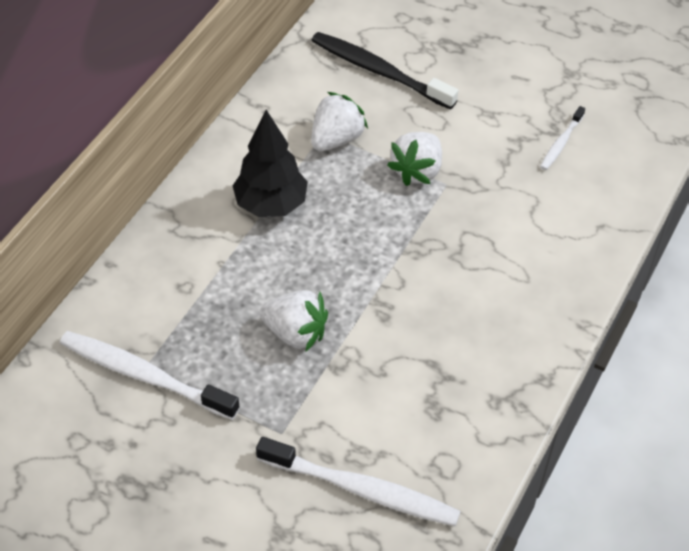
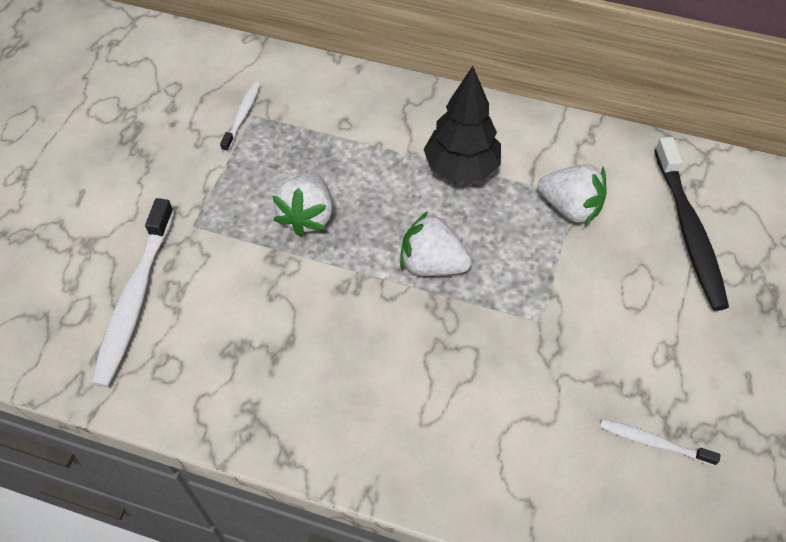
camera: 80 degrees right, 5 degrees up
(144, 375) = (242, 116): white toothbrush -> white toothbrush, size x0.51
(379, 71) = (689, 231): black toothbrush -> black toothbrush turned 150 degrees clockwise
(417, 171) = (550, 289): white strawberry -> white strawberry (432, 264)

